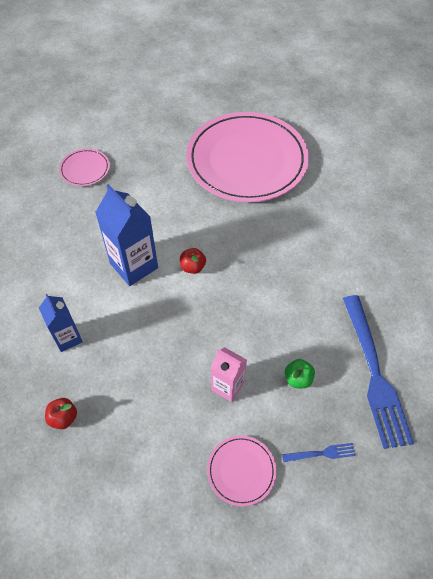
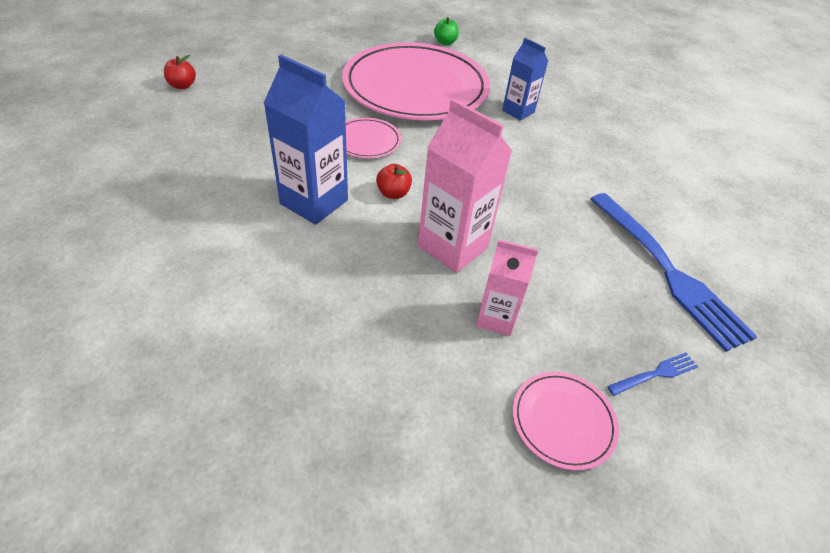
camera: 20 degrees left, 10 degrees down
(63, 418) = (267, 407): red apple -> red apple (182, 85)
(67, 338) = (243, 299): blue carton -> blue carton (518, 111)
(85, 169) = (214, 112): pink plate -> pink plate (367, 141)
(219, 322) = (453, 247): none -> pink carton
(298, 379) = (581, 292): green apple -> green apple (445, 42)

